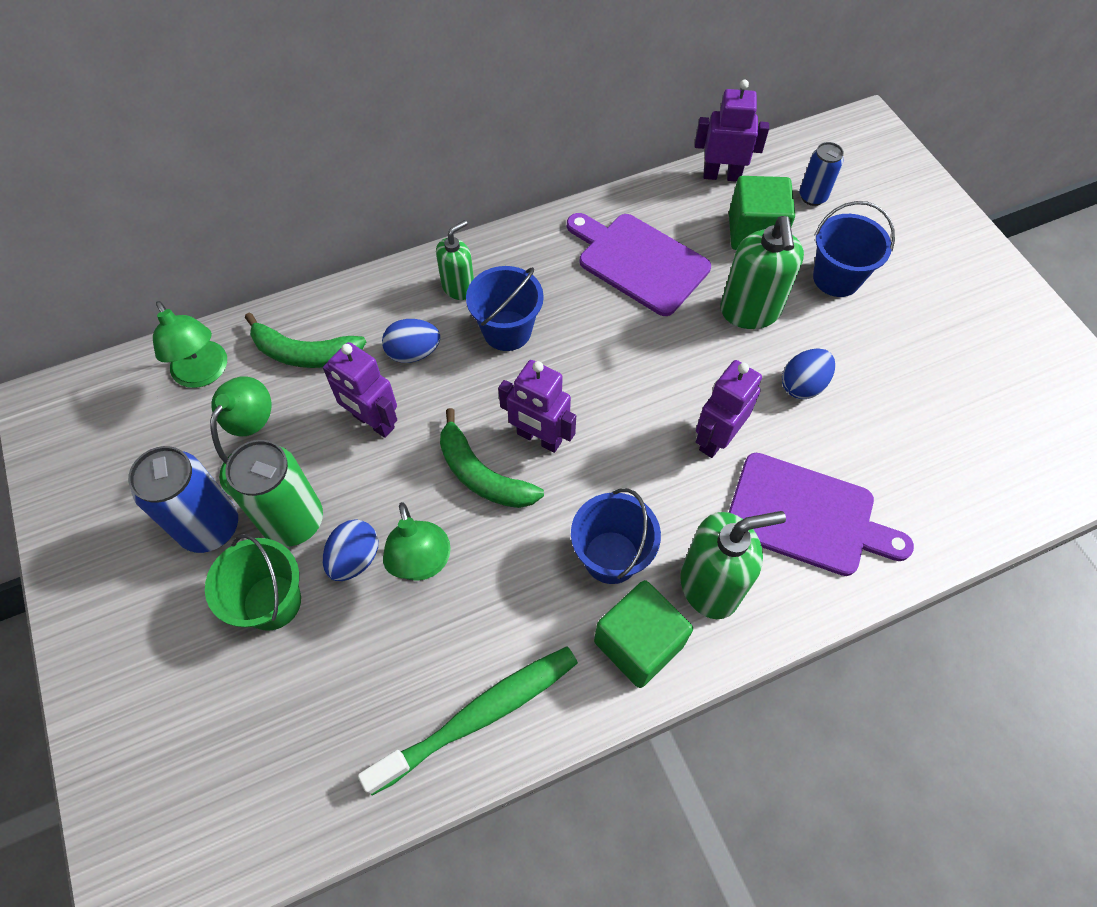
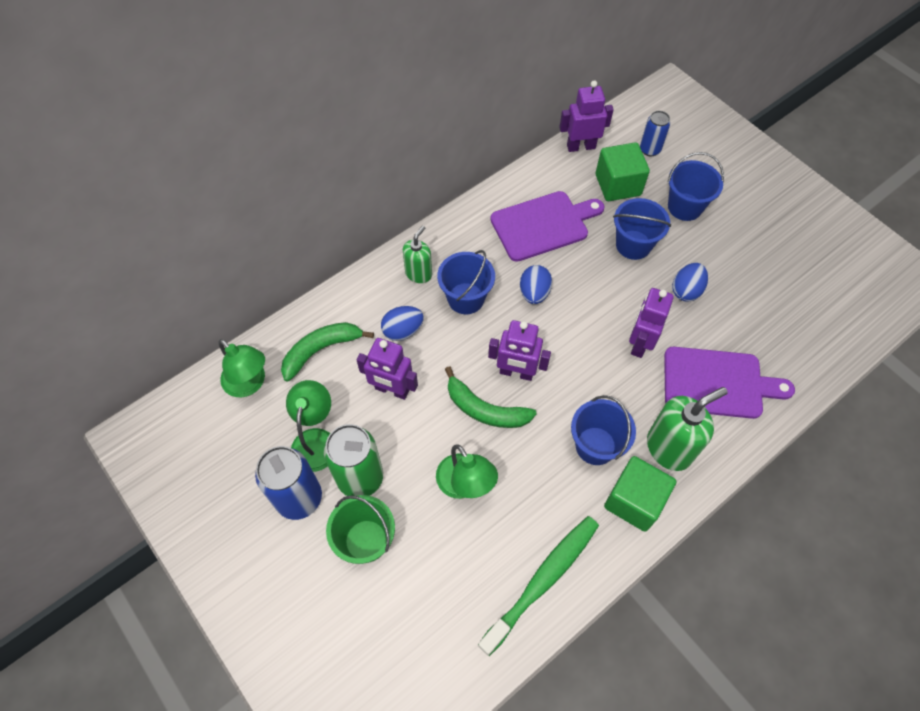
camera: 15 degrees left, 0 degrees up
(305, 353) = (321, 350): green banana -> green banana turned 150 degrees clockwise
(355, 558) = (415, 493): blue egg -> blue egg (534, 293)
(639, 261) = (543, 225): purple cutting board -> purple cutting board turned 135 degrees clockwise
(750, 311) = (633, 245): green soap dispenser -> blue bucket

